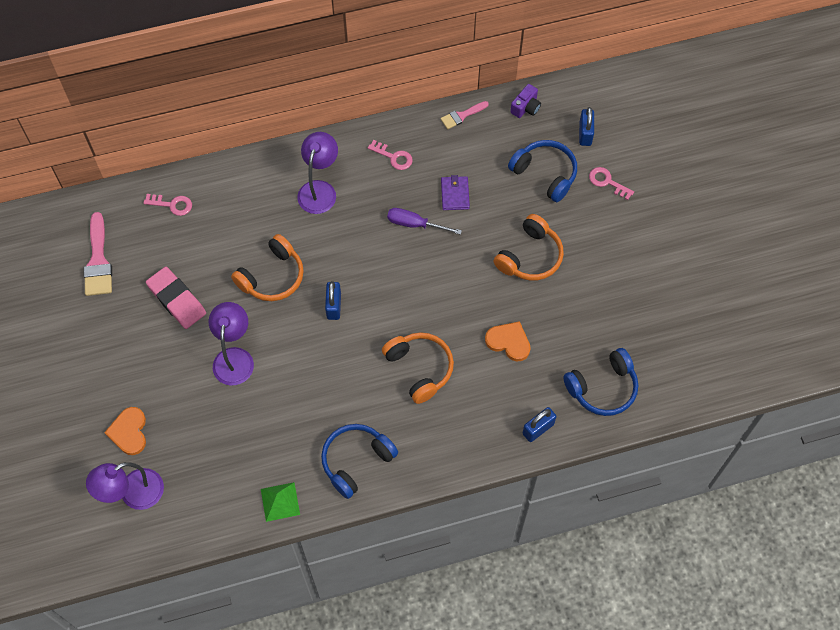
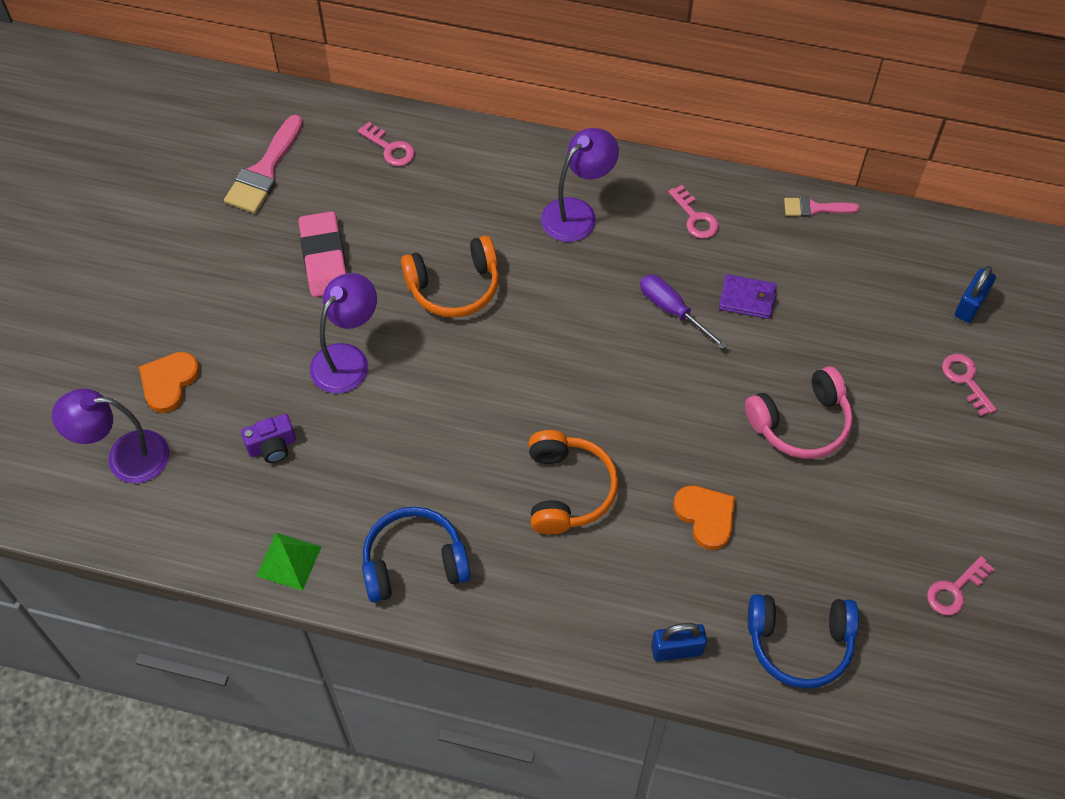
camera: 30 degrees right, 5 degrees down
(334, 306) = (507, 358): blue padlock -> none
(455, 194) = (747, 299): purple wallet -> purple wallet turned 75 degrees clockwise
(526, 107) = (907, 236): purple camera -> purple camera (272, 446)
(530, 256) = (800, 423): orange headphones -> pink headphones
(545, 174) = (884, 330): blue headphones -> none
(668, 311) = (955, 590): none -> pink key

